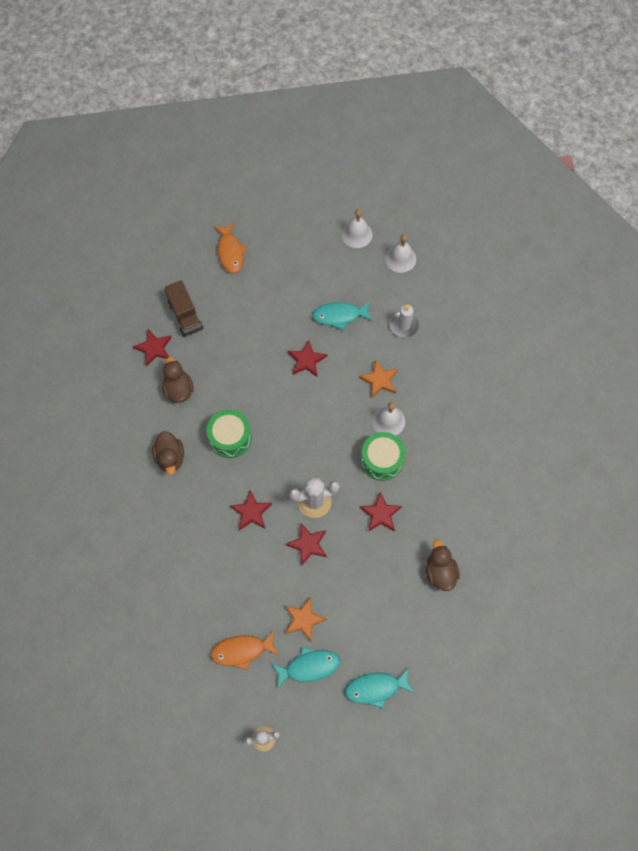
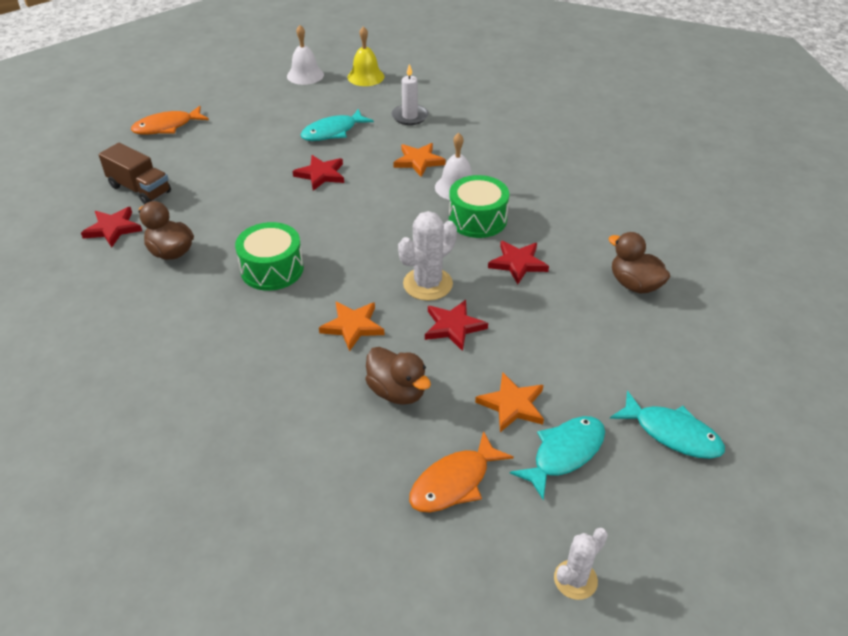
camera: 30 degrees left, 25 degrees down
(170, 458) = (199, 318): brown duck -> brown duck (397, 391)
(230, 252) = (167, 127): orange fish -> orange fish turned 105 degrees clockwise
(251, 512) = (353, 326): red star -> orange star
(376, 688) = (672, 433): turquoise fish -> turquoise fish turned 105 degrees counterclockwise
(400, 258) = (366, 77): white bell -> yellow bell

